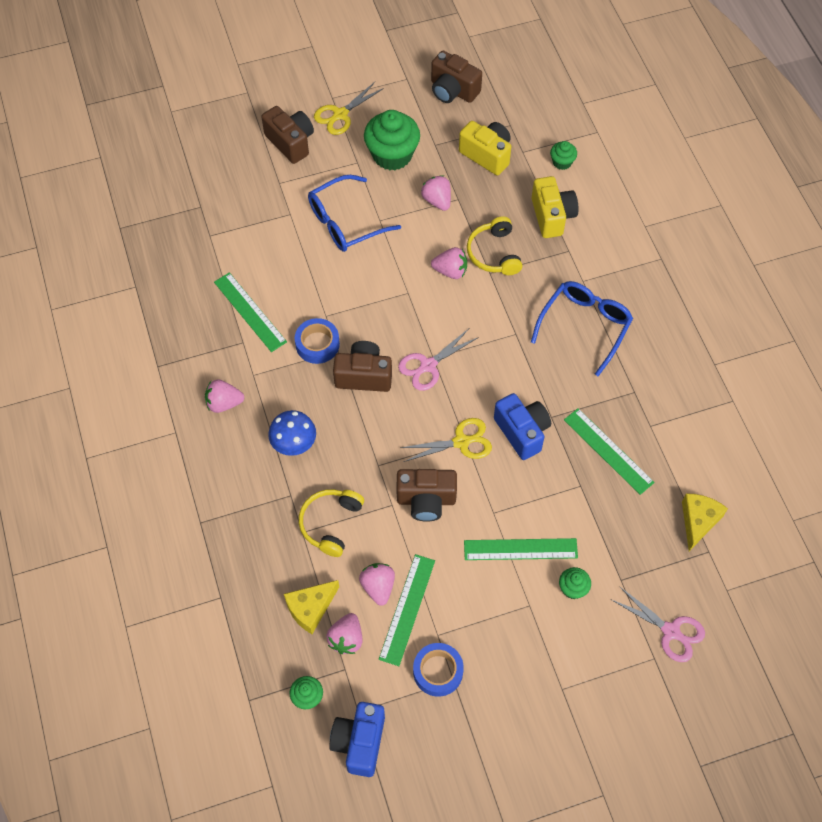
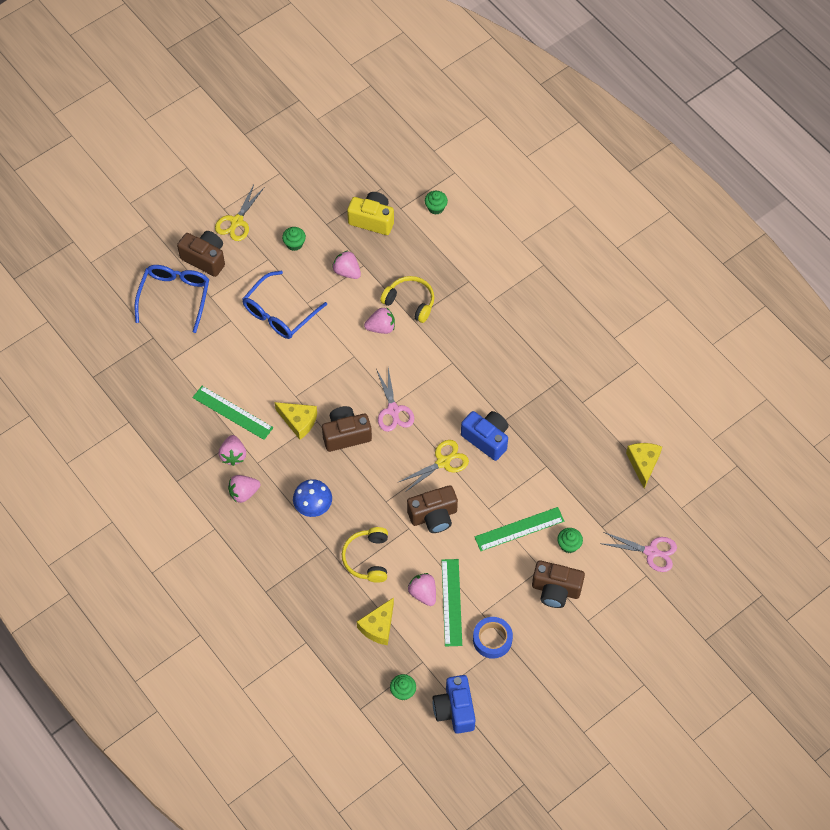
camera: 20 degrees left, 0 degrees up
(317, 344) = (298, 421): blue tape -> yellow cheese
(346, 639) = (415, 639): pink strawberry -> pink strawberry (233, 455)
(392, 155) = (294, 244): green cupcake -> green cupcake, size x0.48
(428, 366) = (393, 410): pink scissors -> pink scissors turned 45 degrees counterclockwise
(453, 90) = (322, 172): brown camera -> brown camera (555, 590)
(494, 253) = (410, 302): yellow headphones -> yellow headphones turned 150 degrees clockwise
(552, 216) = (445, 256): yellow camera -> none
(585, 326) = (504, 339): blue glasses -> blue glasses (175, 297)
(608, 451) = (557, 432): green ruler -> none

